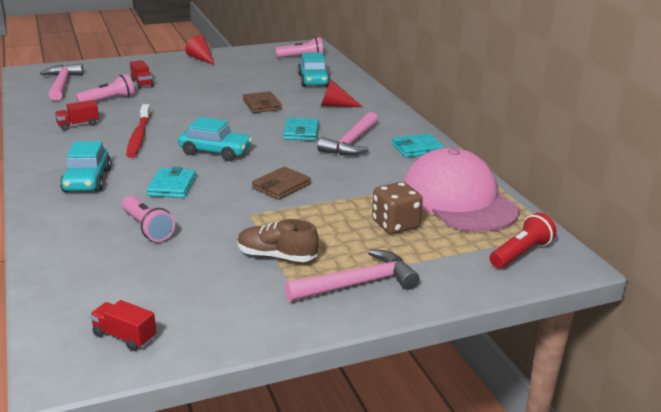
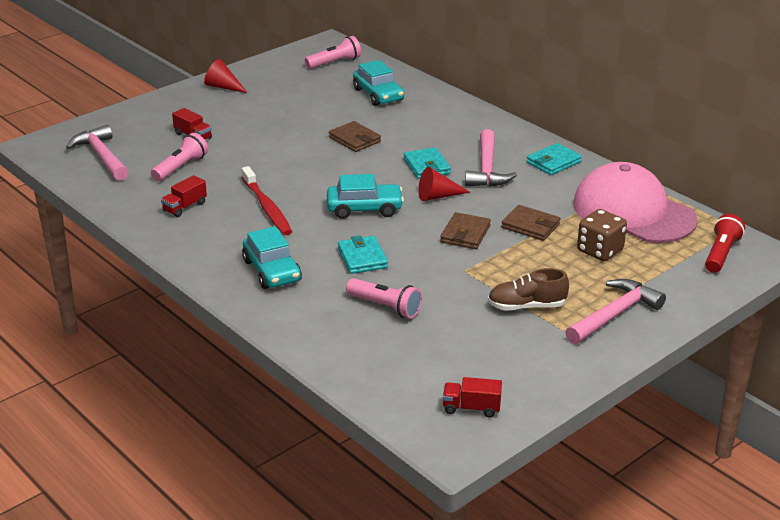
camera: 20 degrees left, 5 degrees up
(336, 105) = (431, 124): red cone -> red cone (438, 196)
(347, 192) = (530, 226): none -> brown wallet

